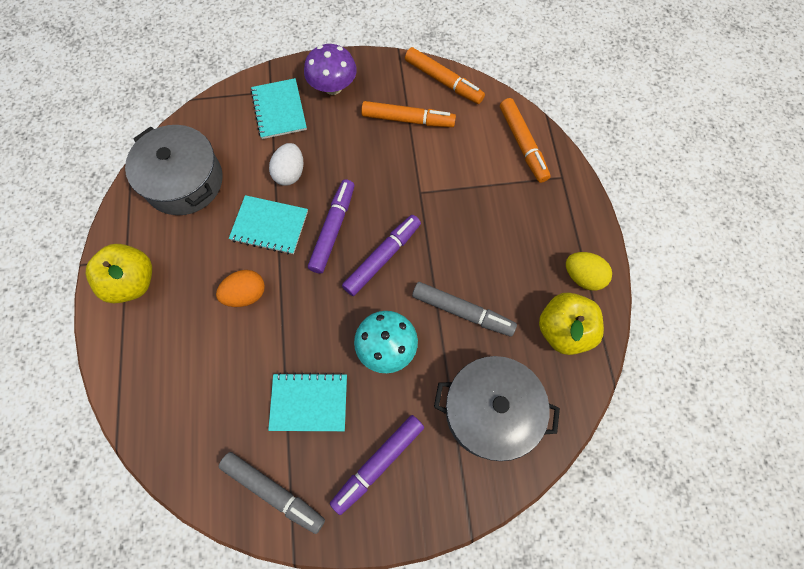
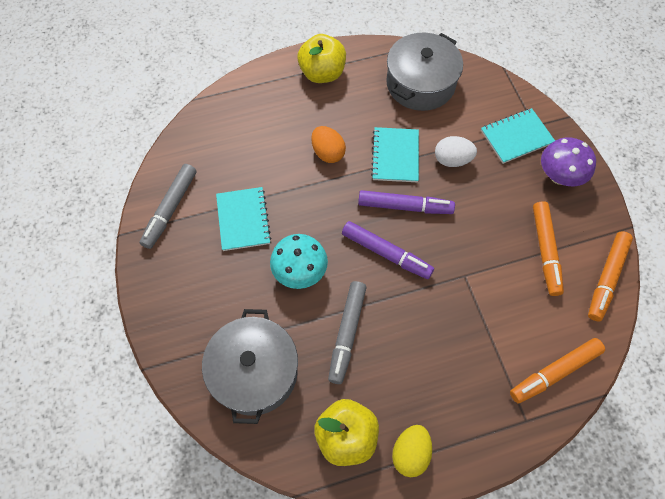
camera: 80 degrees right, 5 degrees down
(378, 463) = (199, 282): purple marker -> none

